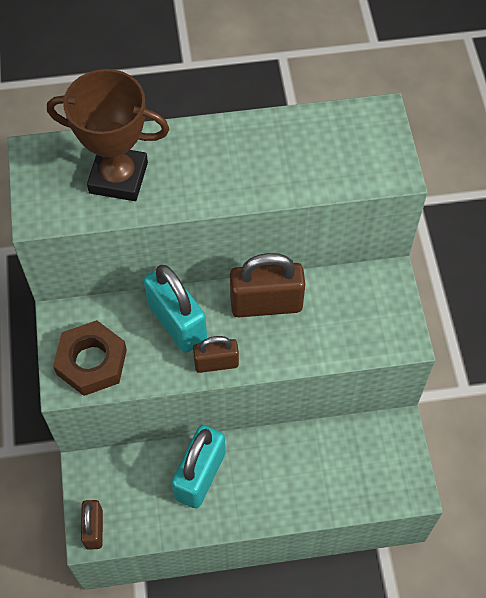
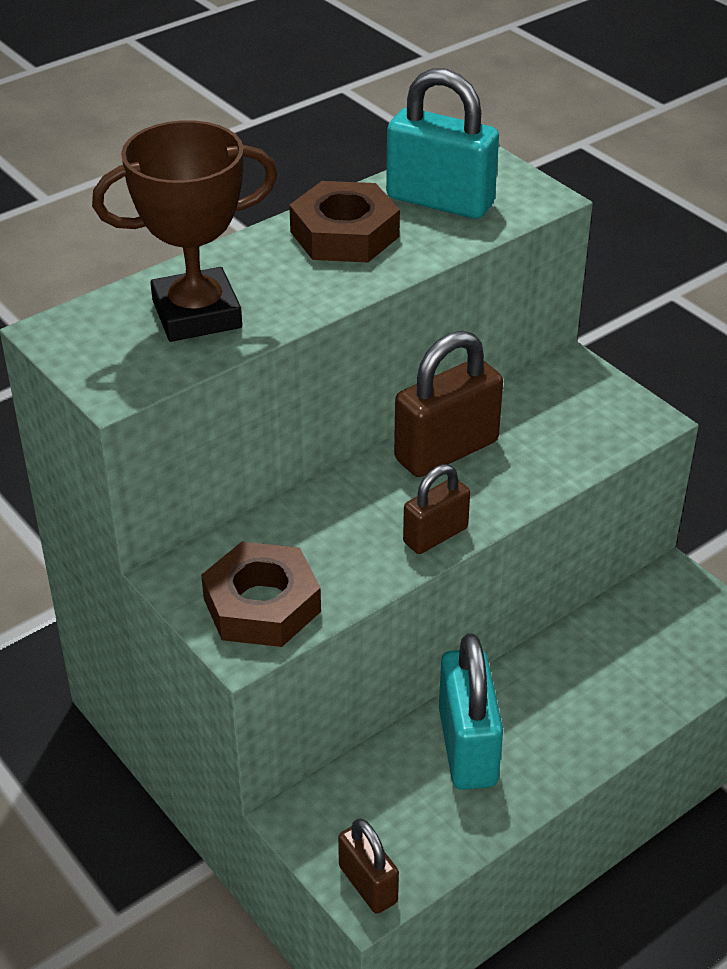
camera: 30 degrees left, 20 degrees down
(177, 322) = (345, 515): turquoise padlock -> turquoise padlock (440, 201)
(249, 149) = (344, 234): none -> brown nut

